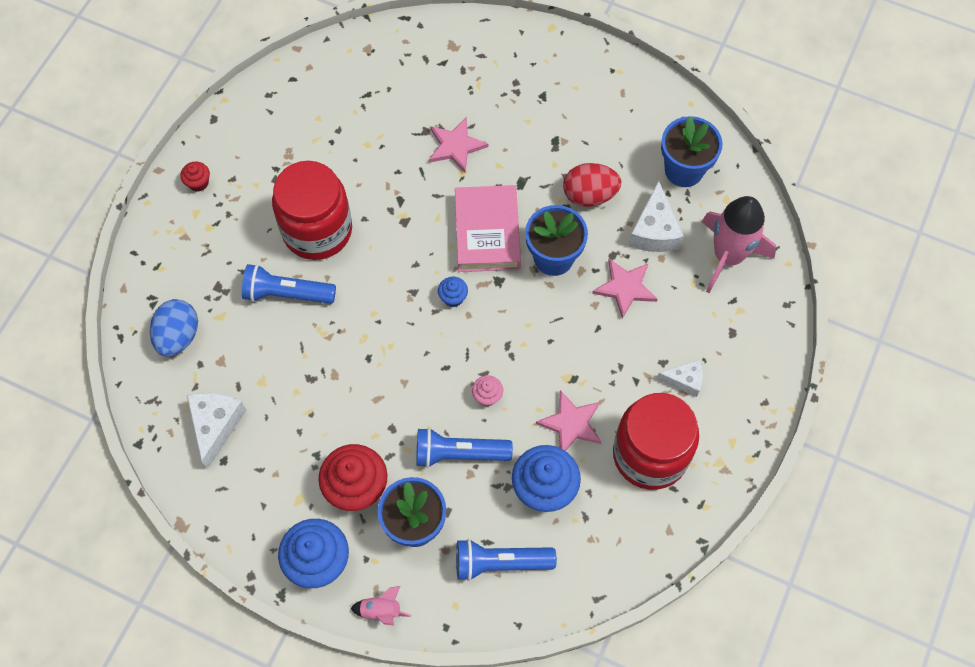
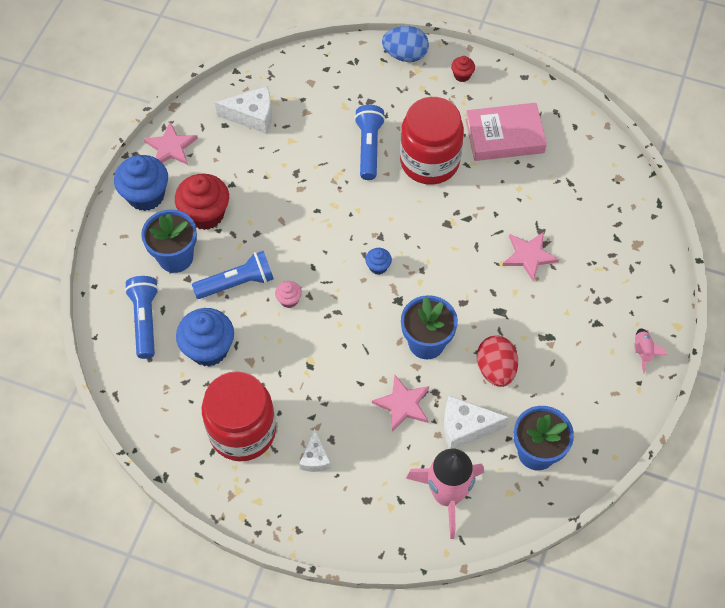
camera: 85 degrees right, 5 degrees down
(178, 336) = (325, 82): blue egg -> blue egg (405, 55)
(381, 611) = (107, 241): pink rocket -> pink rocket (643, 352)
(459, 453) = (237, 283): blue flashlight -> blue flashlight turned 75 degrees clockwise
(487, 232) = (445, 288): pink book -> pink book (504, 136)
(571, 423) = (268, 366): pink star -> pink star (171, 147)

